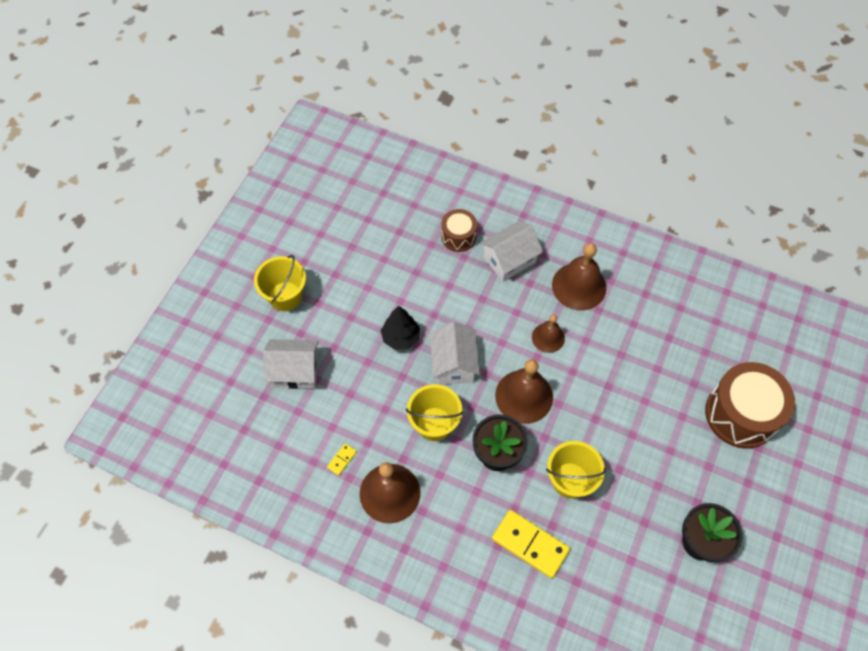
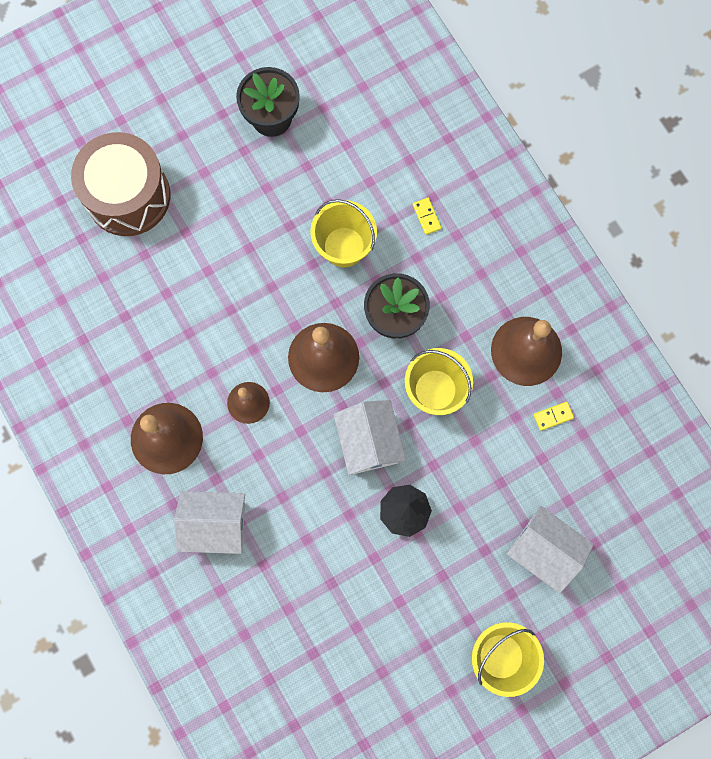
camera: 145 degrees left, 15 degrees up
(454, 363) = (369, 442): white house -> white house turned 45 degrees counterclockwise
(458, 236) = (249, 596): brown drum -> none
(530, 544) = (426, 217): yellow domino -> yellow domino, size x0.45

